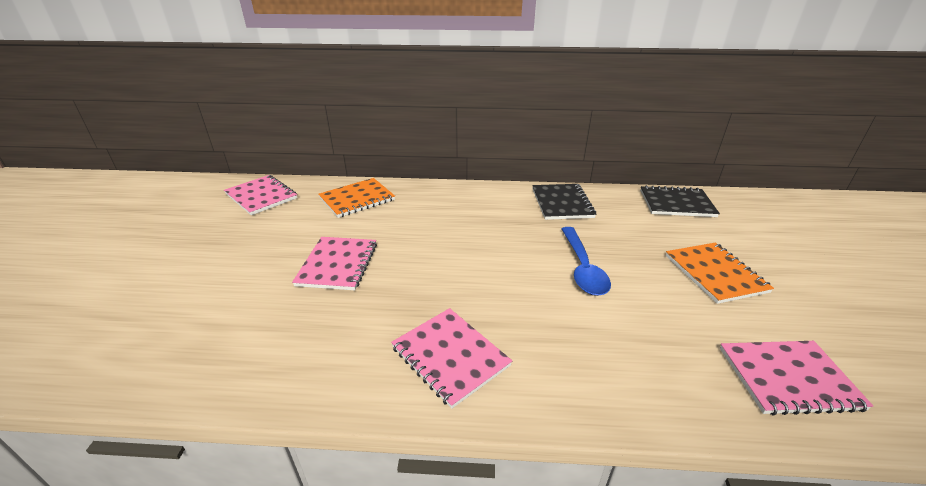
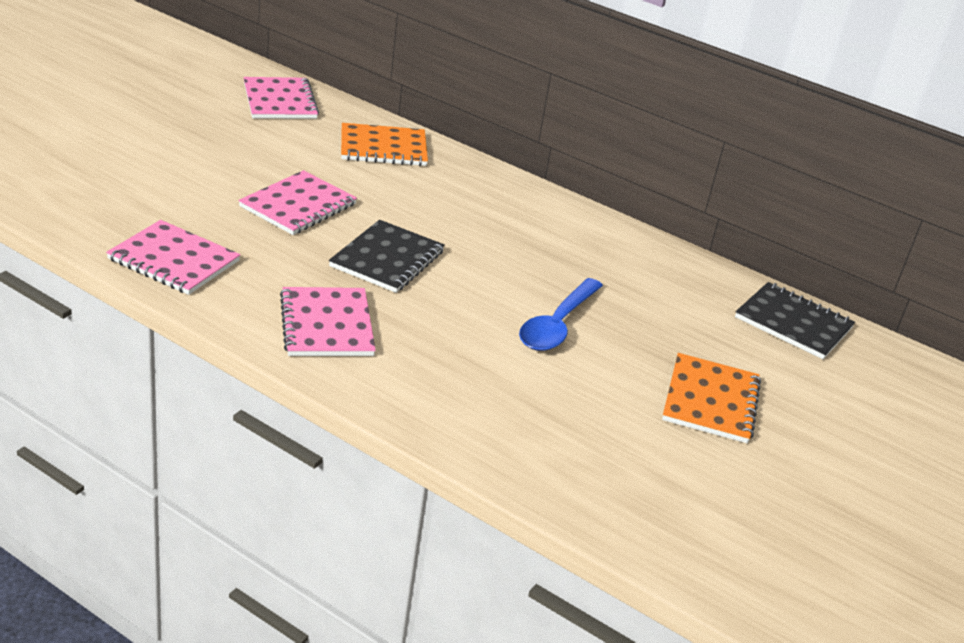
camera: 25 degrees right, 0 degrees up
(562, 203) = (632, 256): black notebook -> black notebook (387, 259)
(788, 378) = (634, 496): pink notebook -> pink notebook (174, 260)

